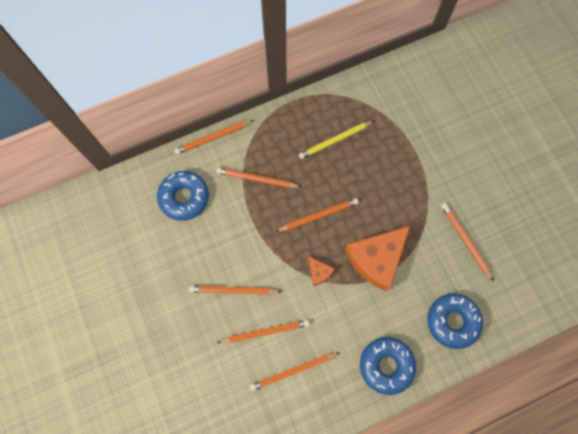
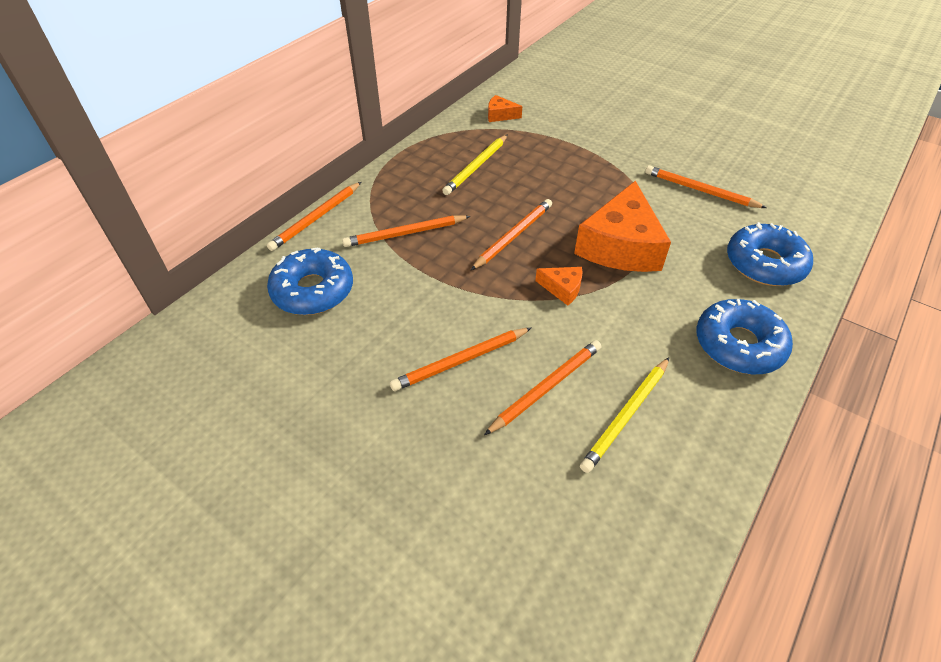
camera: 30 degrees left, 25 degrees down
(293, 371) = (626, 415): orange pencil -> yellow pencil
(385, 94) = (500, 115): none -> orange cheese

